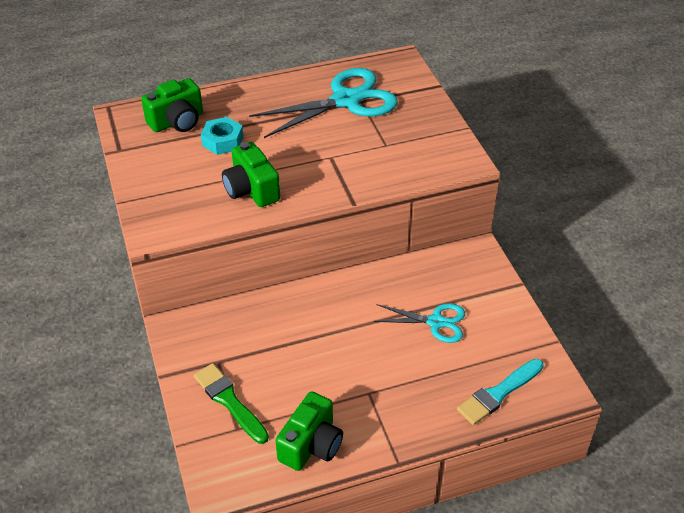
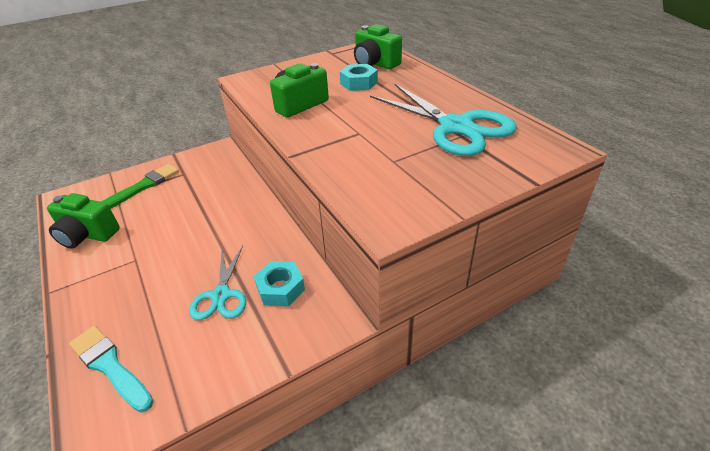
camera: 80 degrees right, 5 degrees down
(437, 282) = (281, 289): none -> turquoise nut

